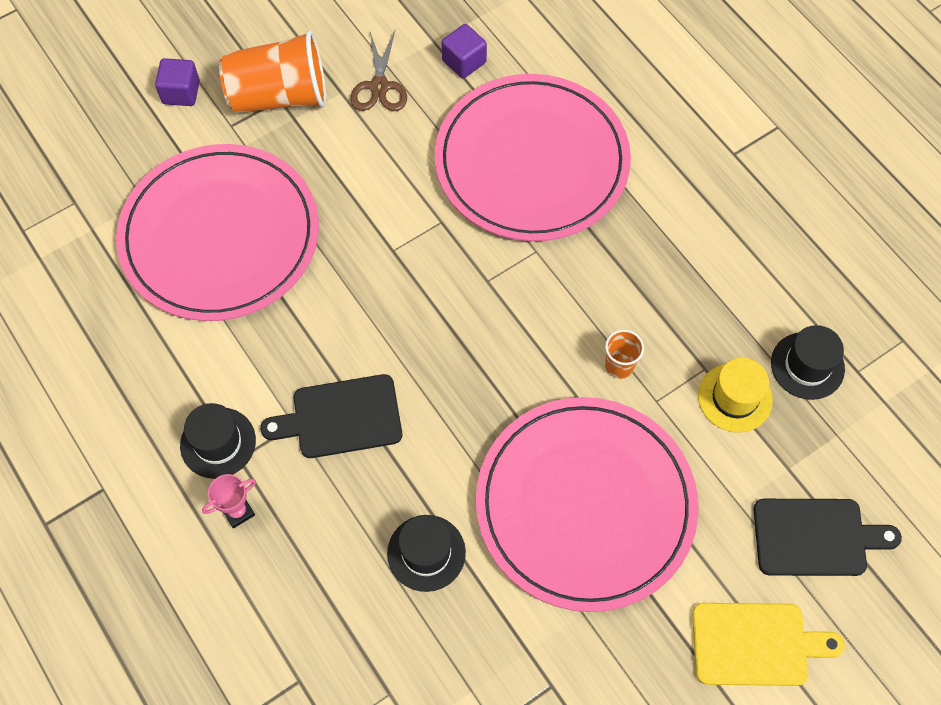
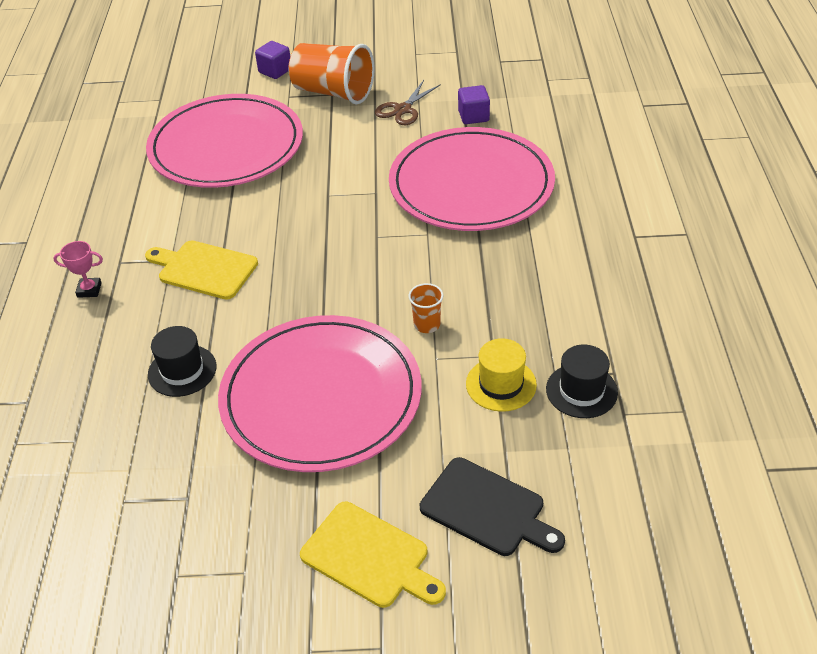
camera: 35 degrees right, 20 degrees down
(218, 443) = (116, 248): black hat -> none
(341, 417) = (204, 269): black cutting board -> yellow cutting board

